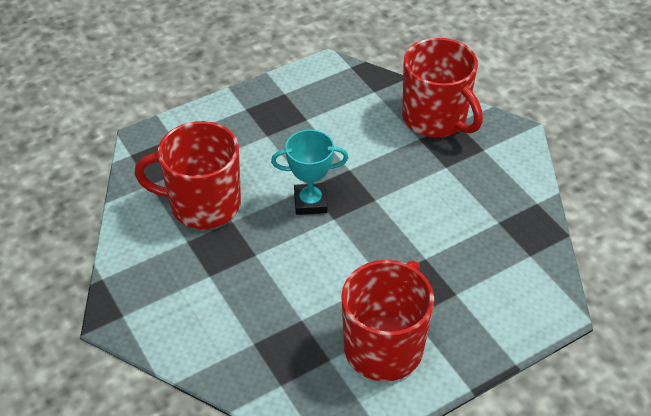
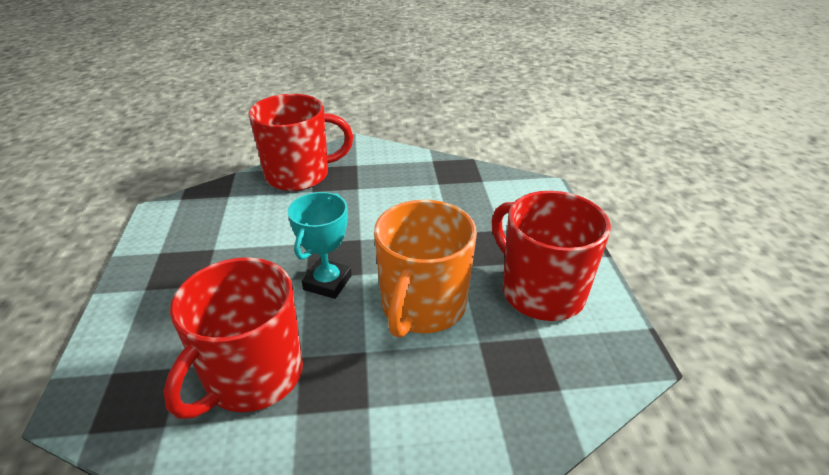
camera: 65 degrees left, 10 degrees down
(318, 271) = (422, 307): none -> orange mug

